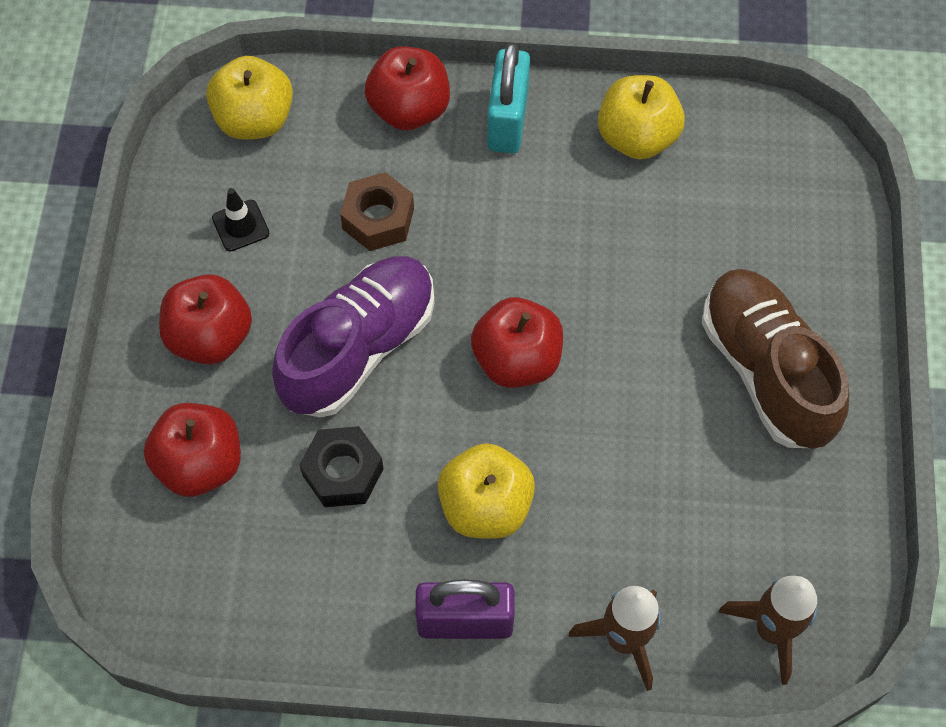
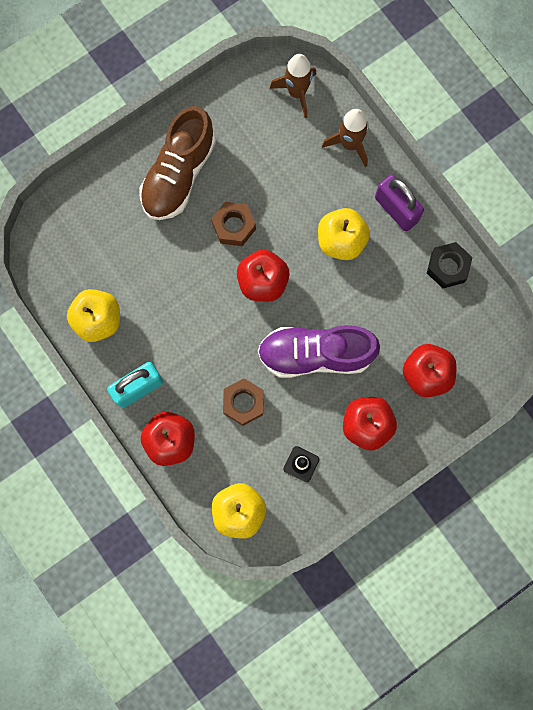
camera: 130 degrees left, 15 degrees up
(343, 472) = (377, 311): black nut -> black nut (447, 267)
(628, 383) = (234, 226): none -> brown nut

